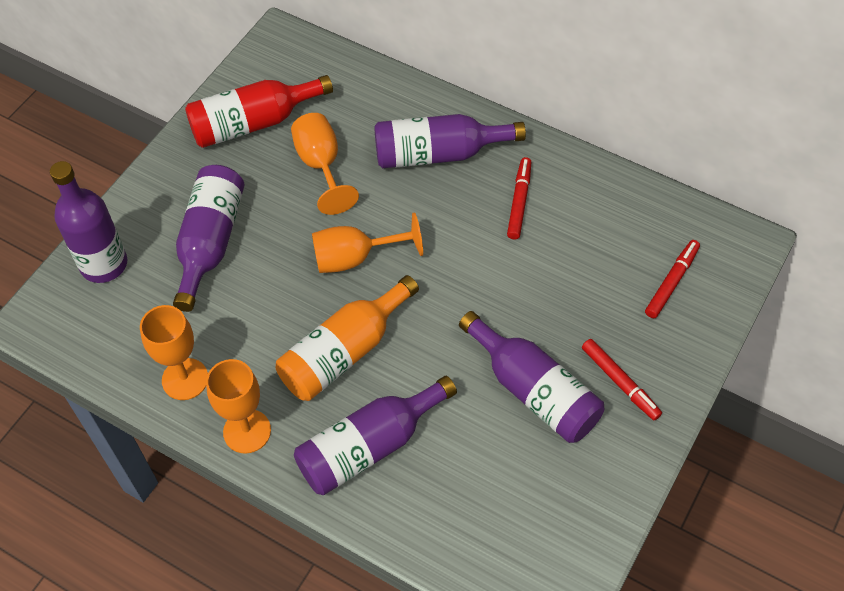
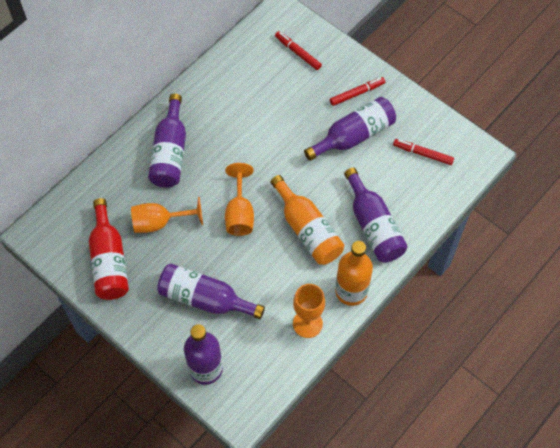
camera: 80 degrees left, 5 degrees up
(247, 431) = (351, 291): orange goblet -> orange bottle
(519, 202) = (221, 115): red marker -> red marker (423, 154)

